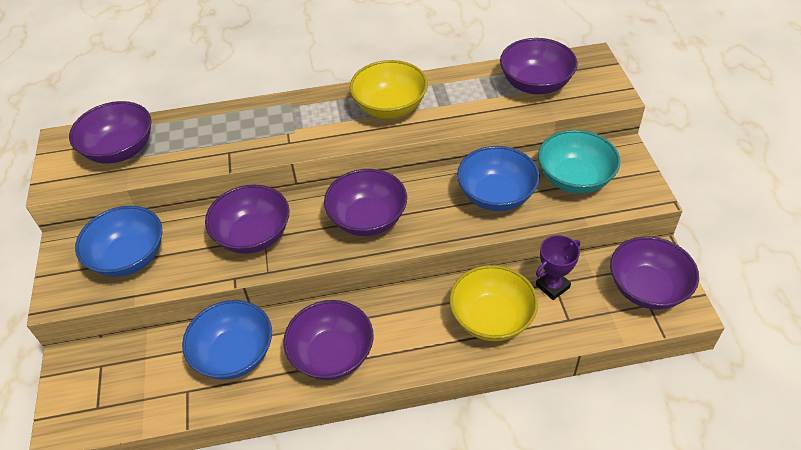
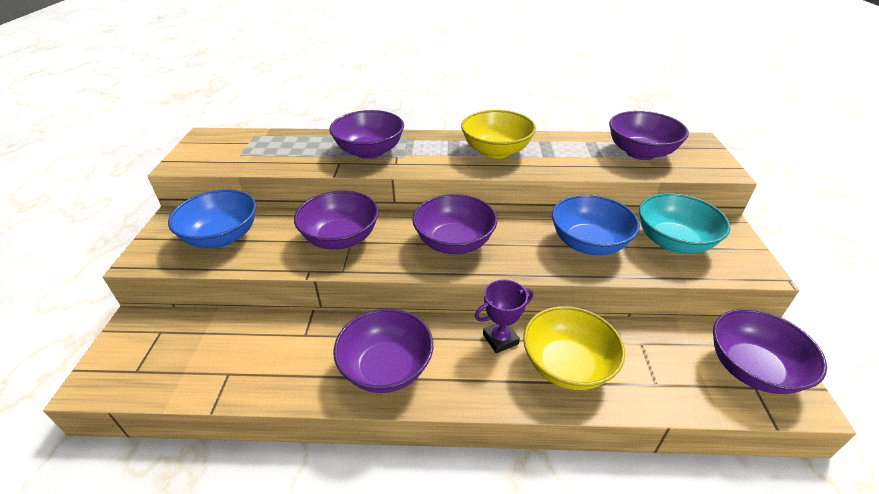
camera: 10 degrees right, 10 degrees down
(120, 150) = (248, 148): purple bowl -> purple bowl (369, 151)
(234, 354) = (289, 347): blue bowl -> none
(552, 286) = (639, 345): purple trophy -> purple trophy (500, 339)

